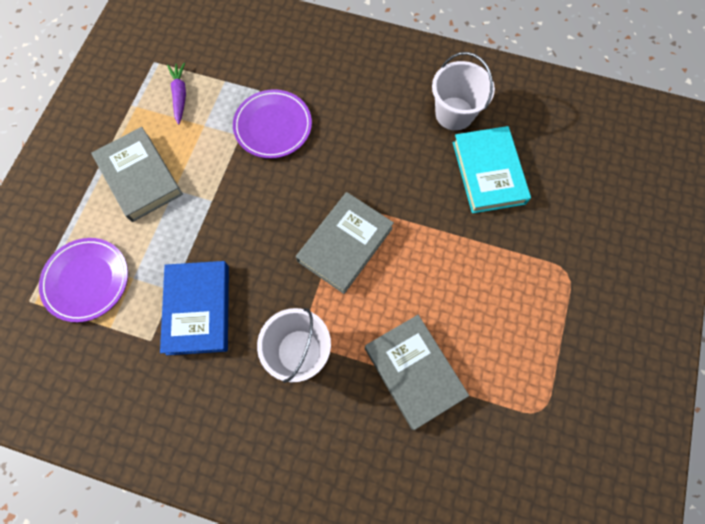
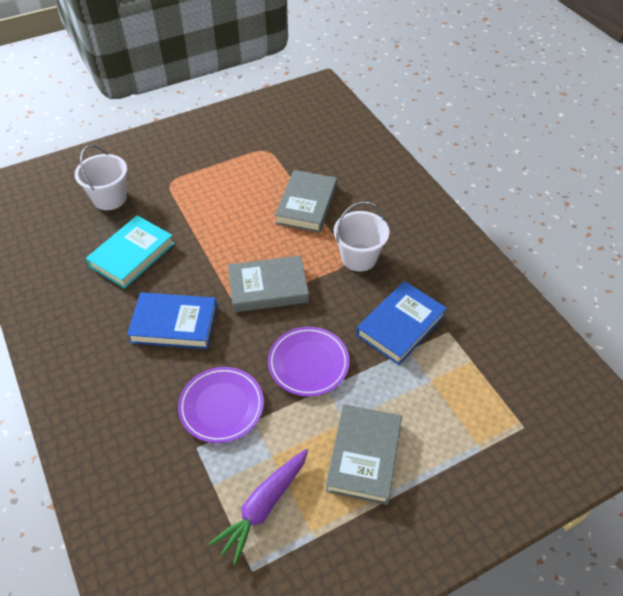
camera: 135 degrees left, 20 degrees down
(87, 280) = (467, 406): purple plate -> purple plate (308, 363)
(180, 96) = (264, 506): purple carrot -> purple carrot, size x1.54
(378, 150) = (174, 324): none -> blue book
(454, 113) = (95, 304): white bucket -> white bucket (109, 198)

